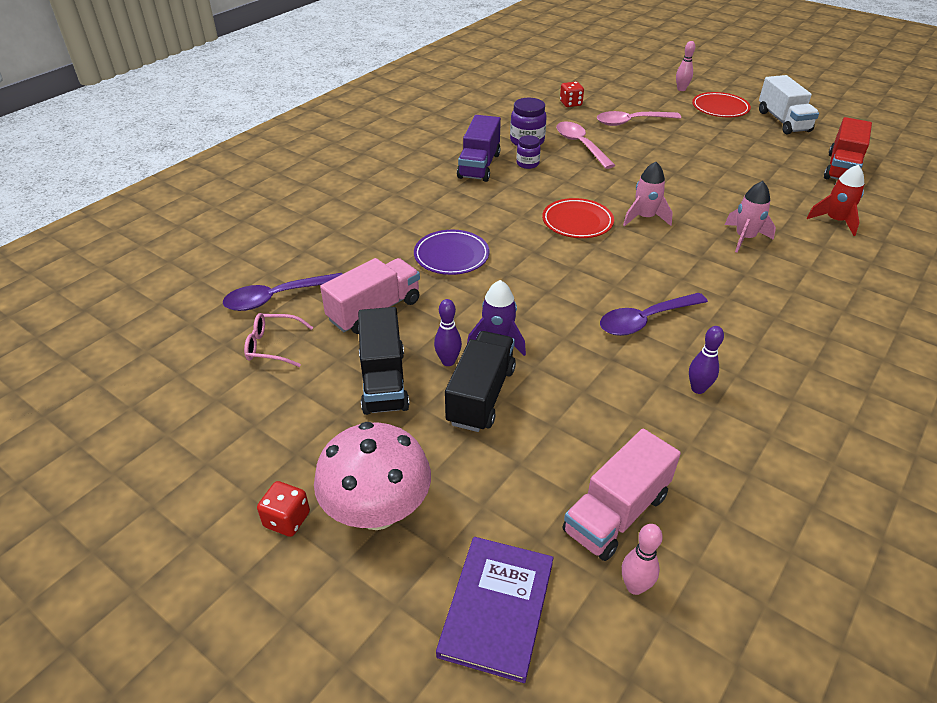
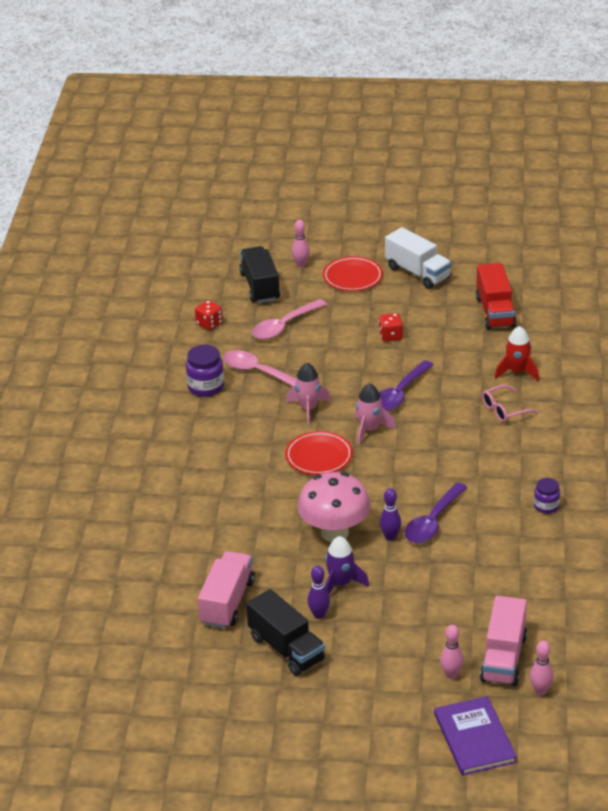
camera: 30 degrees left, 5 degrees down
(273, 346) = (178, 663): pink glasses -> pink glasses (504, 410)
(277, 298) = (139, 627): purple spoon -> purple spoon (400, 394)
(287, 519) = (310, 757): red dice -> red dice (390, 336)
(377, 511) = (361, 726): pink mushroom -> pink mushroom (334, 533)
(451, 256) = (244, 531): purple plate -> none
(479, 166) = (186, 432): purple truck -> none
(481, 395) = (363, 627): black truck -> black truck (260, 286)
(527, 164) = (228, 413): purple jar -> purple jar (546, 506)
(534, 502) = (451, 675): none -> pink bowling pin
(698, 389) = (501, 557): purple bowling pin -> purple bowling pin (390, 537)
(744, 238) = (459, 417): pink rocket -> pink rocket (308, 409)

